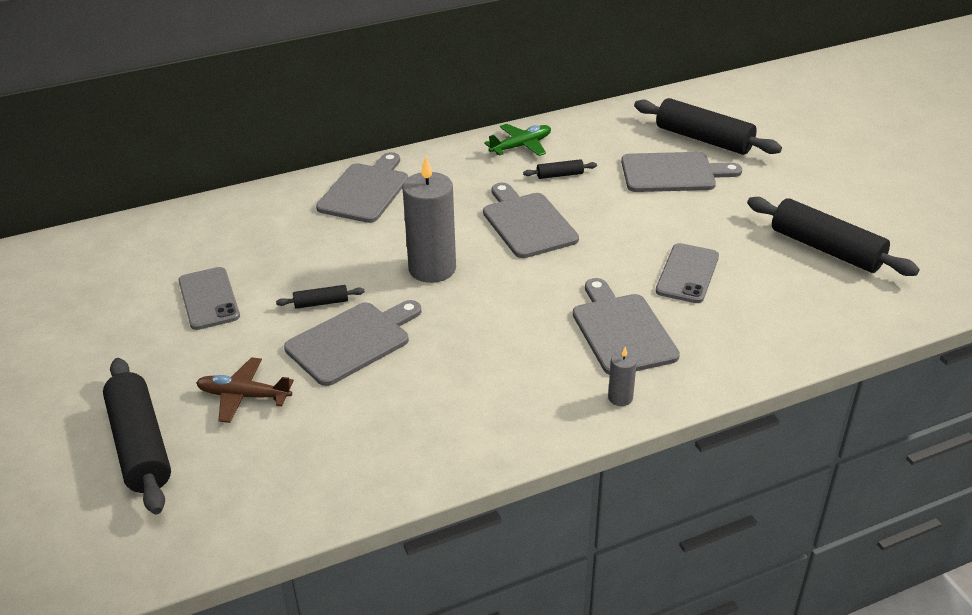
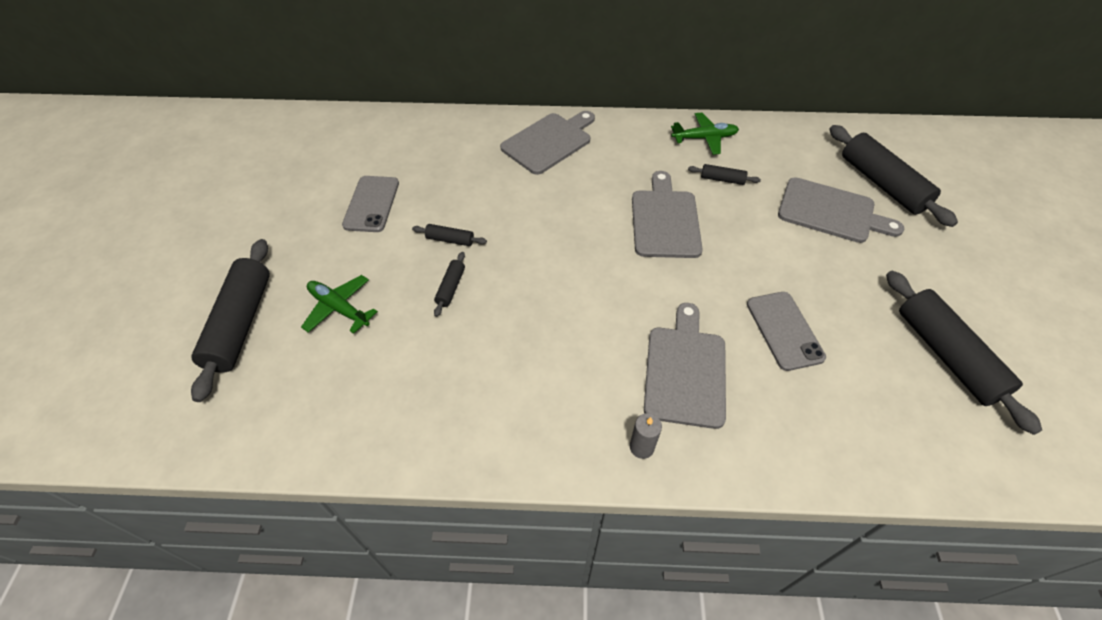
camera: 25 degrees right, 15 degrees up
(243, 396) = (339, 308): brown plane -> green plane
(352, 341) = (451, 287): grey cutting board -> black rolling pin
(432, 269) = (557, 238): grey candle -> none
(687, 274) = (784, 330): grey phone -> grey phone turned 60 degrees counterclockwise

